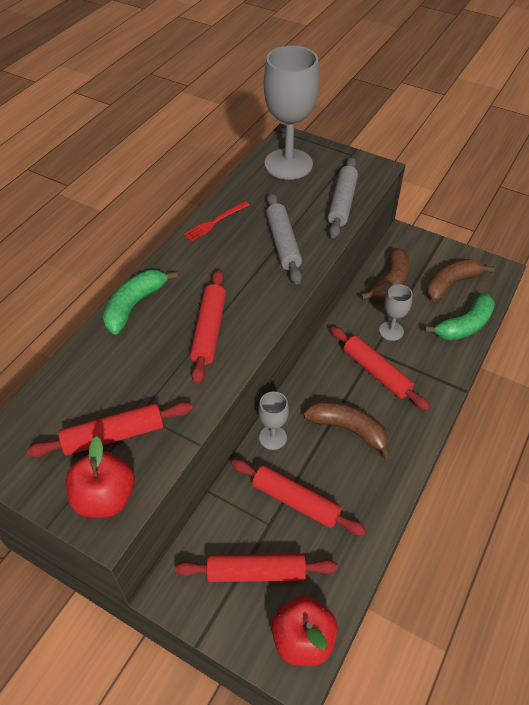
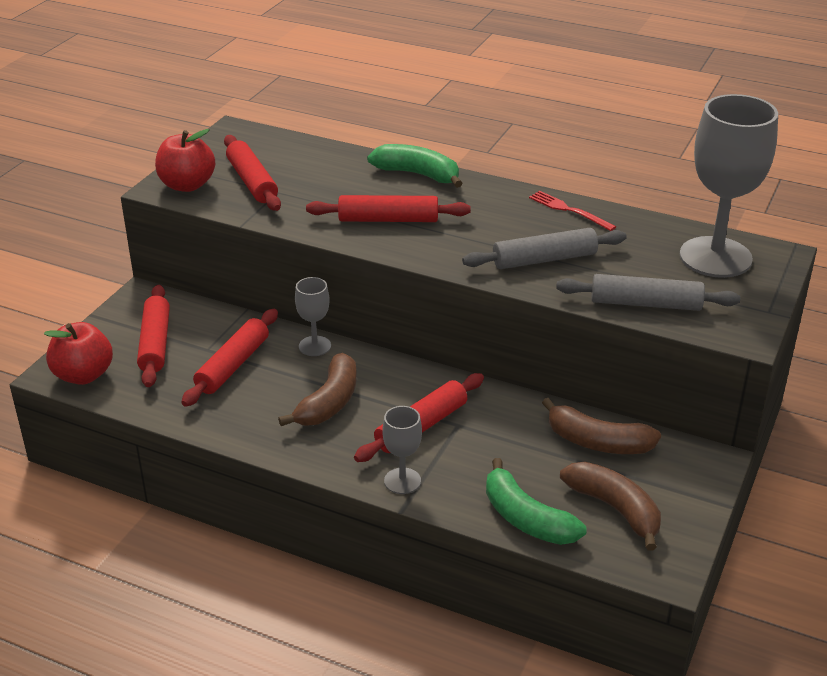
camera: 85 degrees right, 15 degrees down
(391, 331) = (498, 441): grey goblet -> grey goblet (402, 481)

